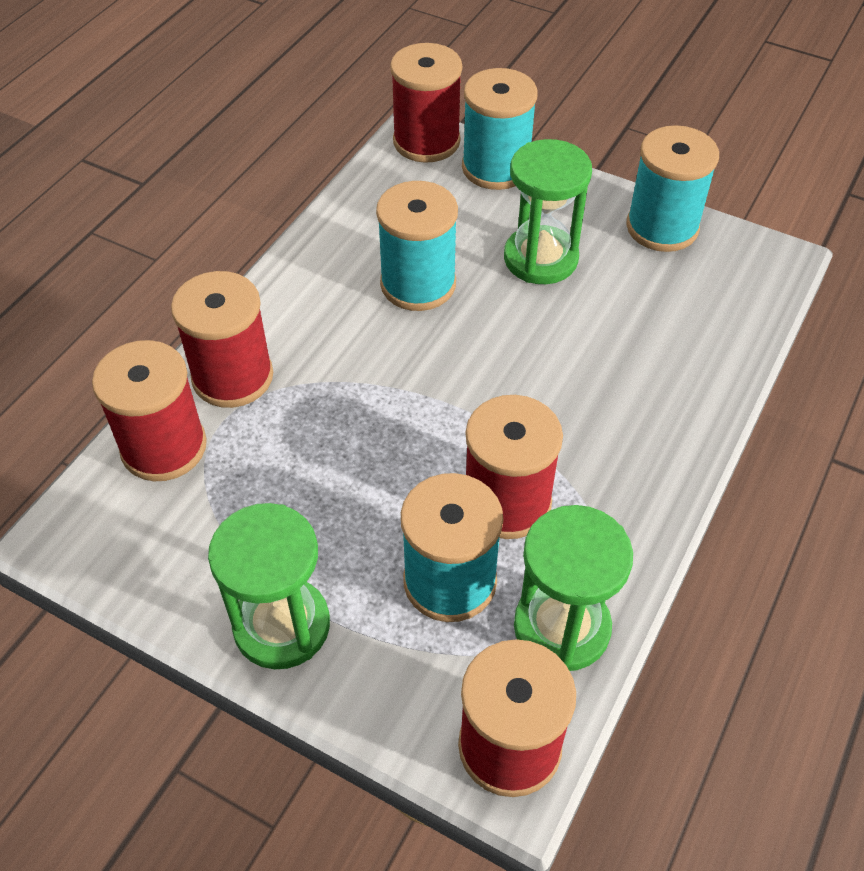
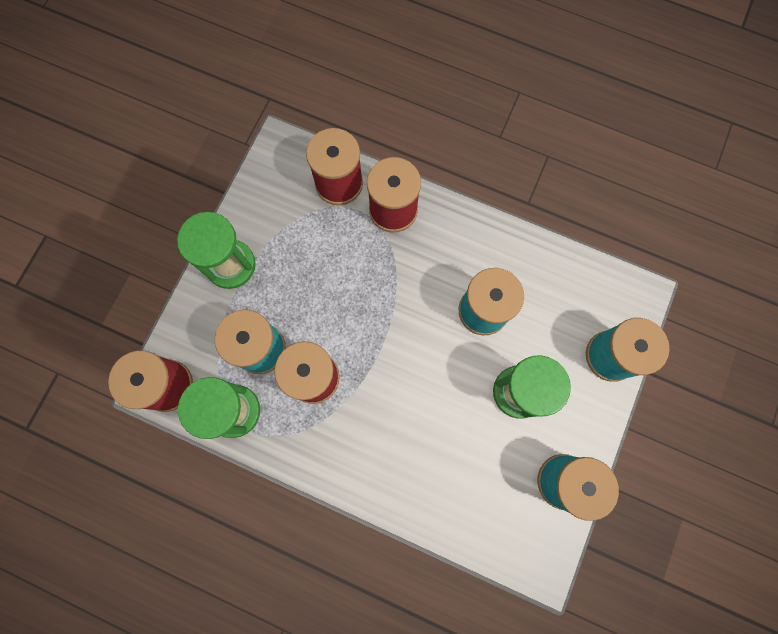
camera: 85 degrees right, 25 degrees up
(426, 141) = (631, 303): red spool -> none

